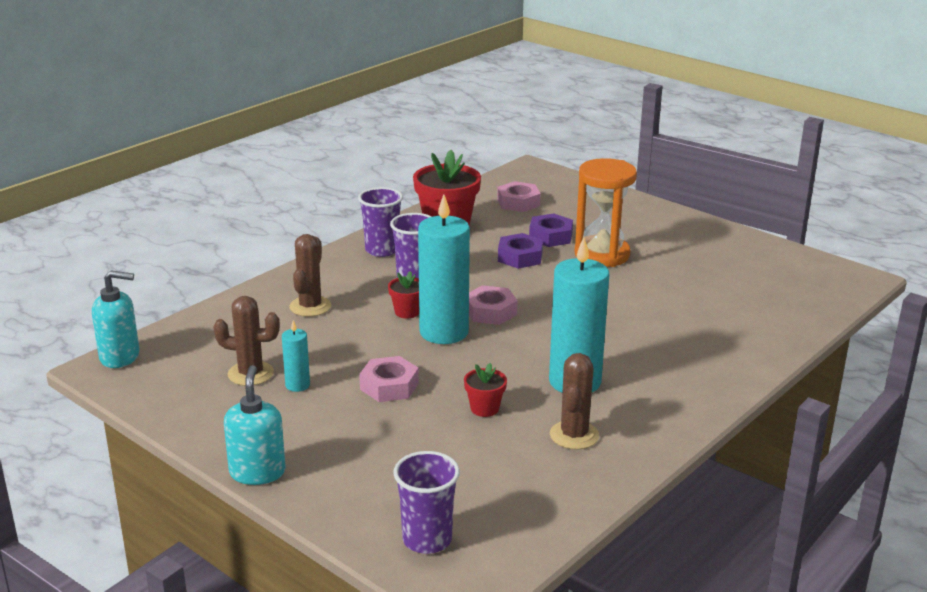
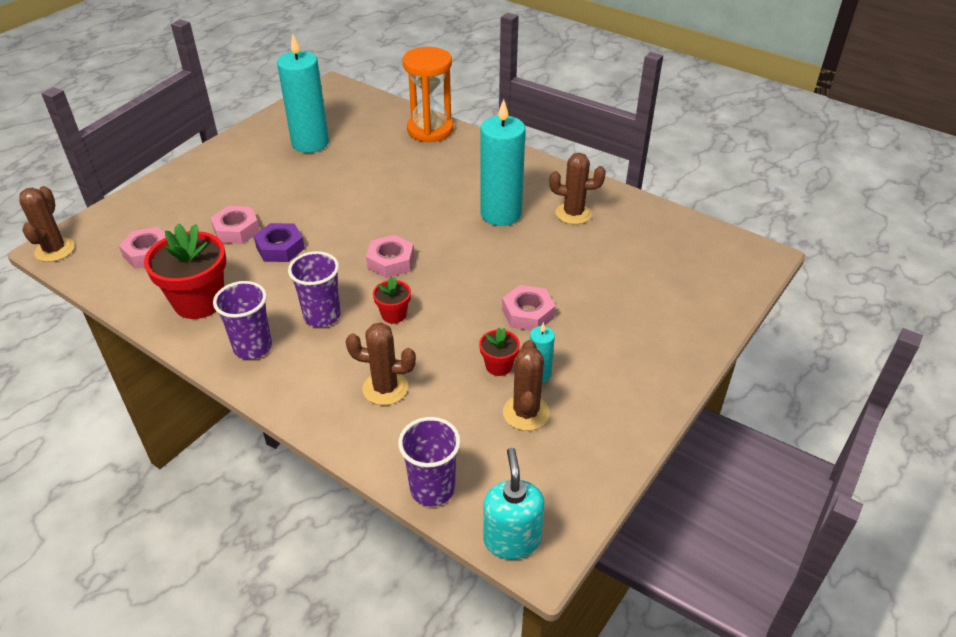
camera: 95 degrees left, 15 degrees up
(257, 472) = (678, 378): turquoise soap dispenser -> none
(427, 540) = (719, 275): purple cup -> purple cup (432, 489)
(444, 332) = (431, 288): turquoise candle -> turquoise candle (310, 143)
(484, 408) = (549, 257): red flower pot -> red flower pot (498, 366)
(527, 168) = (55, 250): none -> brown cactus
(550, 236) = (236, 230): purple nut -> pink nut
(602, 255) = (280, 200): orange hourglass -> orange hourglass (430, 130)

